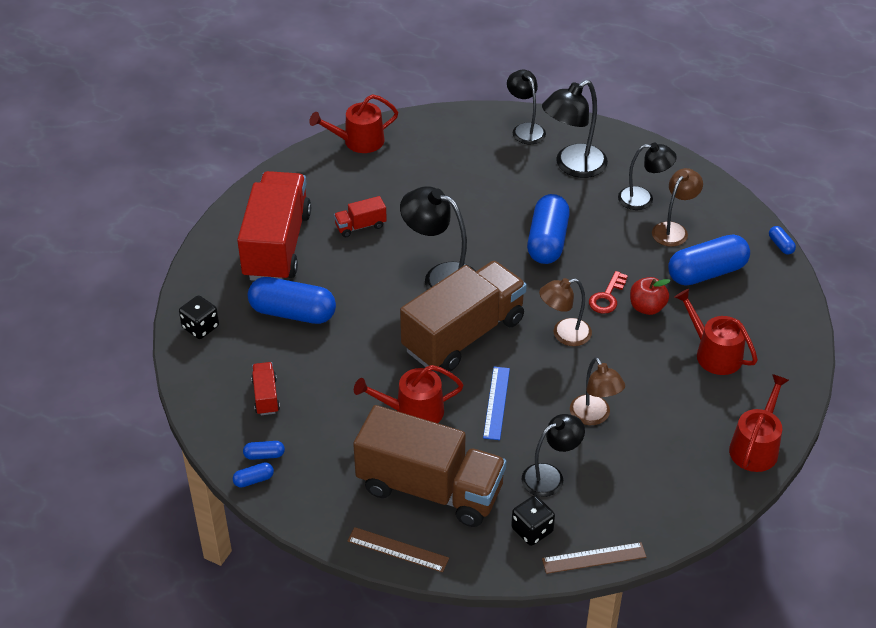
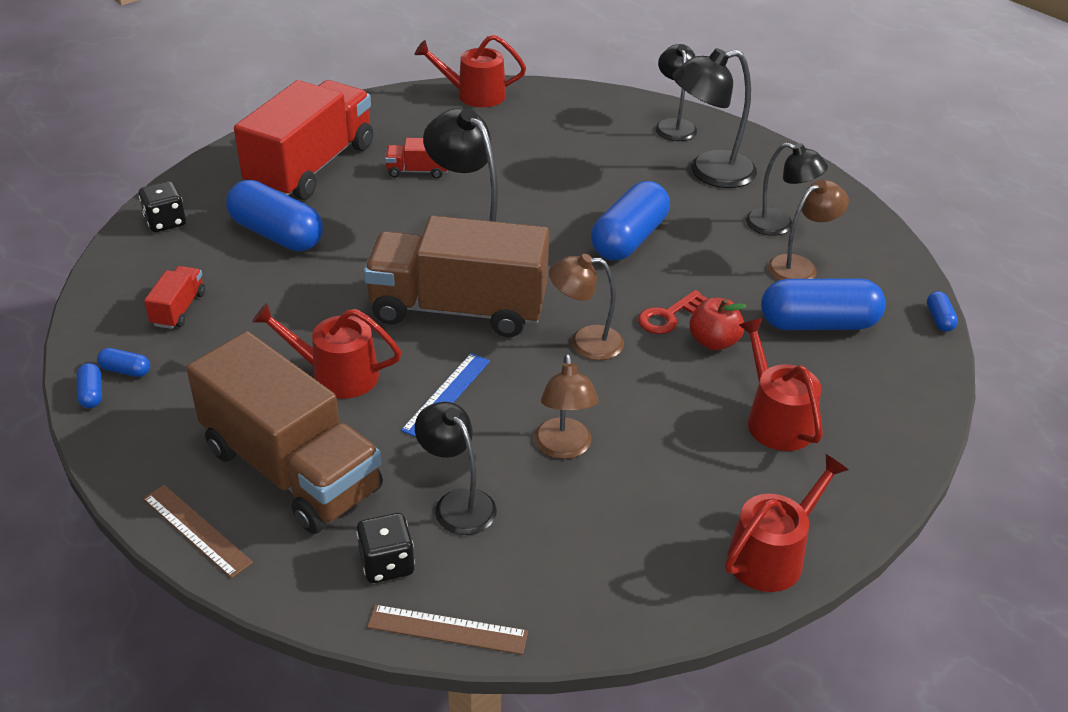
camera: 20 degrees right, 5 degrees down
(254, 480) = (91, 394): blue capsule -> blue capsule turned 75 degrees clockwise
(463, 335) = (458, 309): brown truck -> brown truck turned 150 degrees counterclockwise
(550, 476) = (457, 503): black lamp -> black lamp turned 120 degrees counterclockwise

